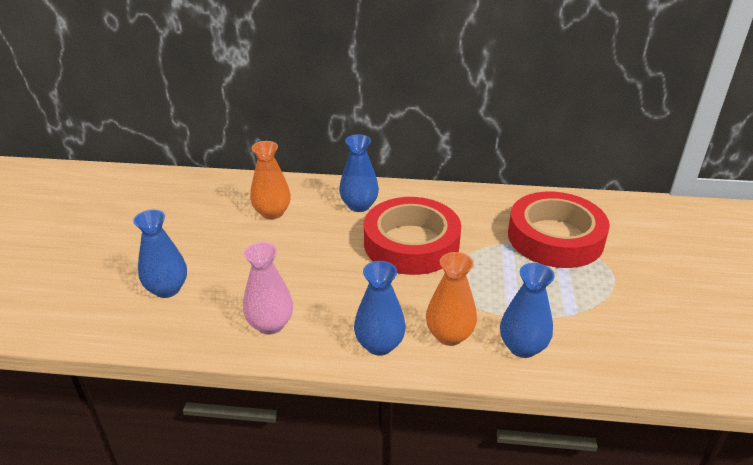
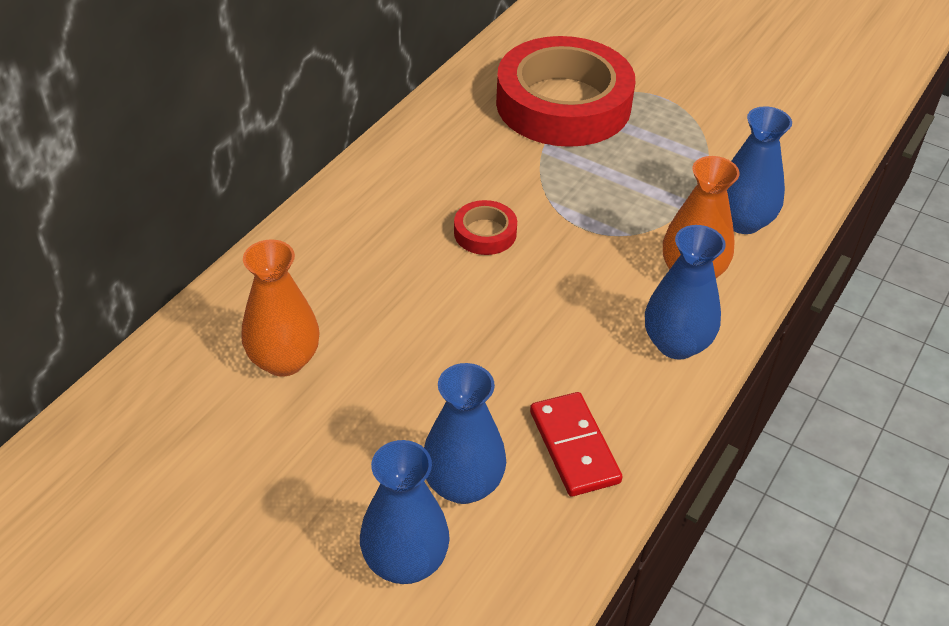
camera: 65 degrees left, 10 degrees up
(270, 324) = (574, 447): pink vase -> red domino
(359, 205) = (348, 251): blue vase -> blue vase (463, 484)
(411, 243) = (485, 233): red tape -> red tape, size x0.41

